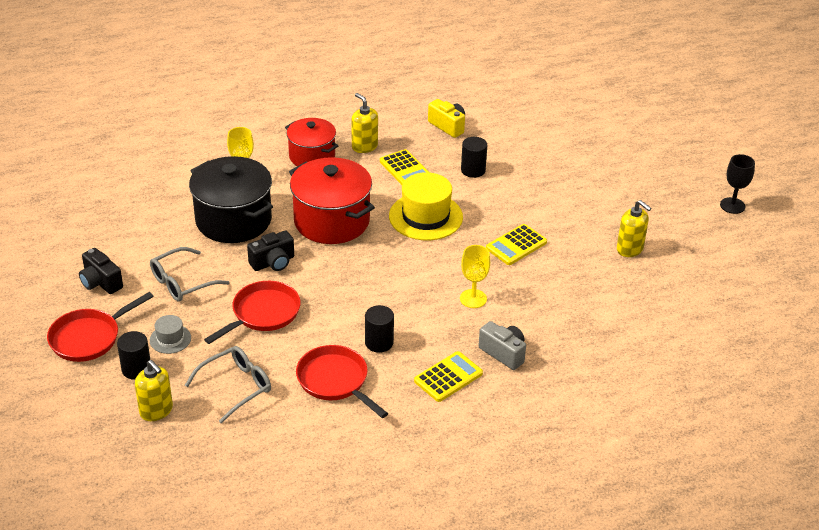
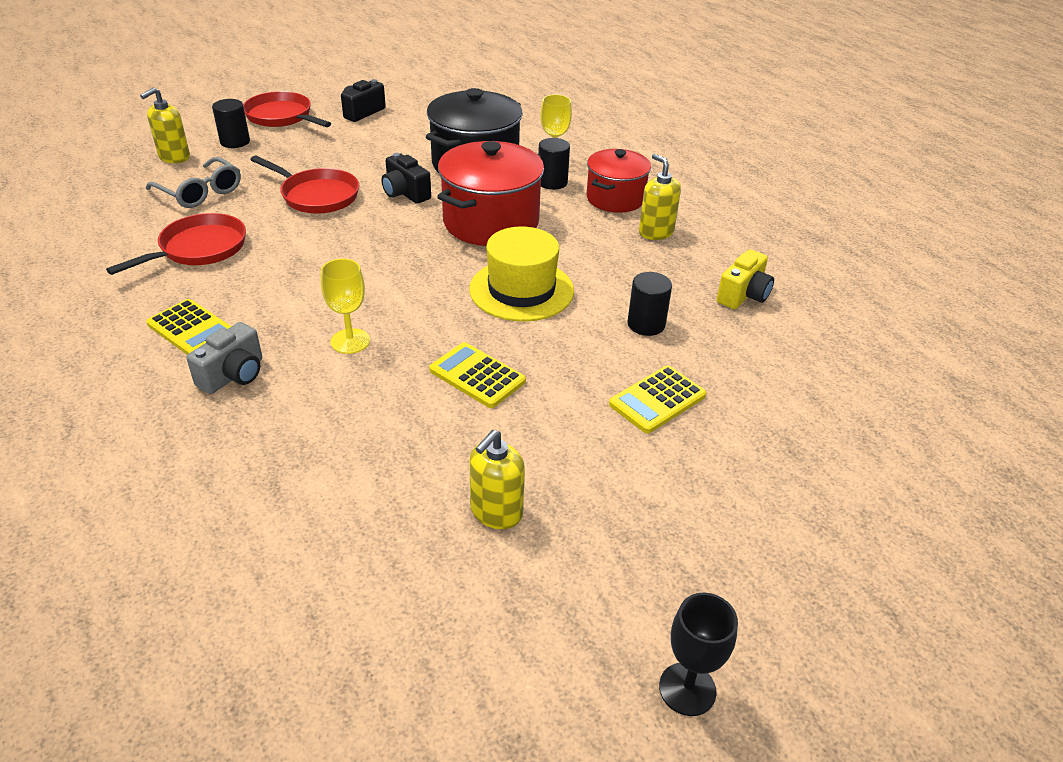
camera: 80 degrees right, 0 degrees up
(170, 339) = (278, 152): grey hat -> none
(182, 282) = (365, 149): grey glasses -> none
(364, 146) = (656, 232): yellow soap dispenser -> yellow soap dispenser turned 75 degrees counterclockwise
(379, 342) = (263, 272): black cylinder -> black cylinder (552, 182)
(405, 169) = (620, 266): yellow calculator -> yellow calculator (657, 400)

